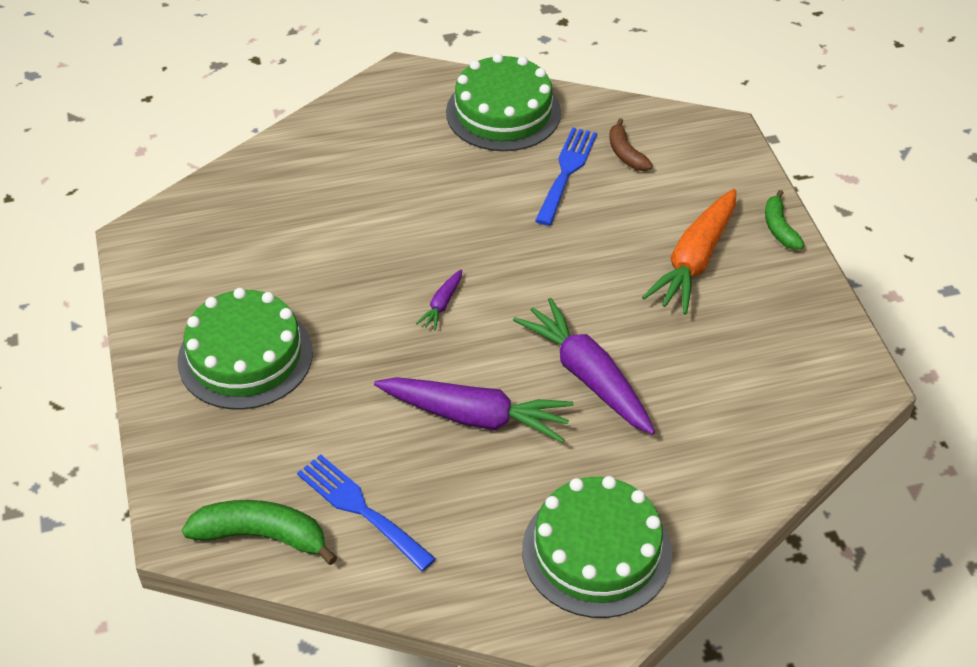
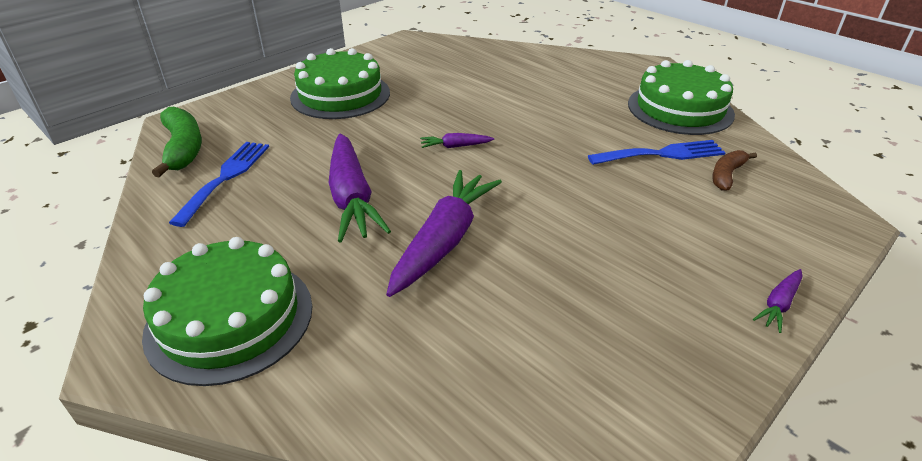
camera: 60 degrees right, 10 degrees down
(694, 261) = (655, 258): orange carrot -> none
(779, 228) = (778, 304): green banana -> purple carrot

